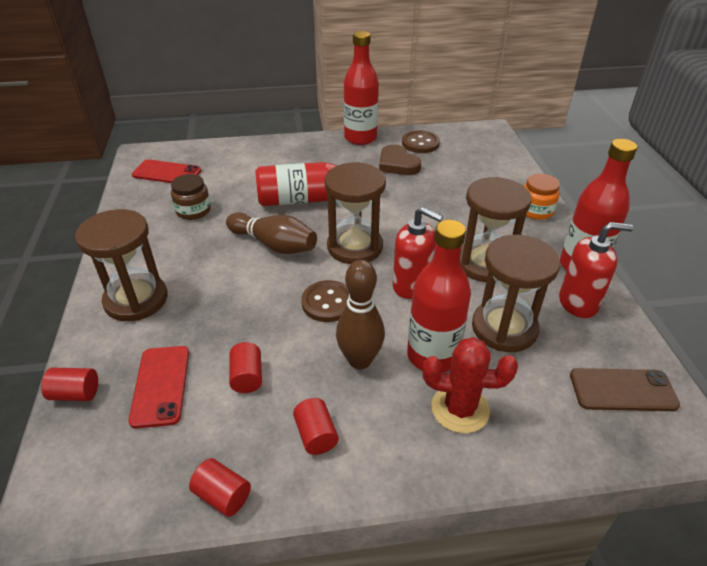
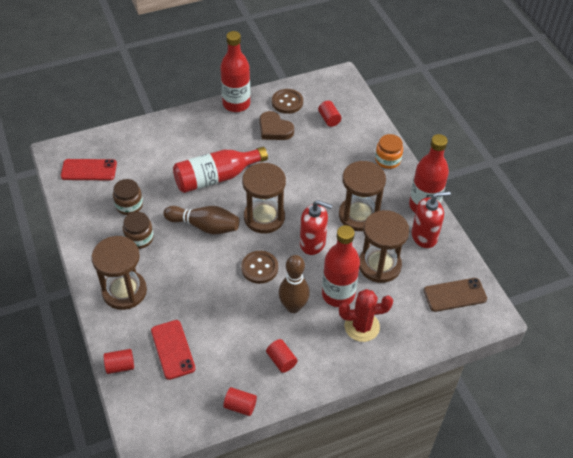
camera: 15 degrees left, 10 degrees up
(187, 245) = (139, 238): none -> brown jar
(247, 377) = (225, 332): red cylinder -> red cylinder (329, 119)

